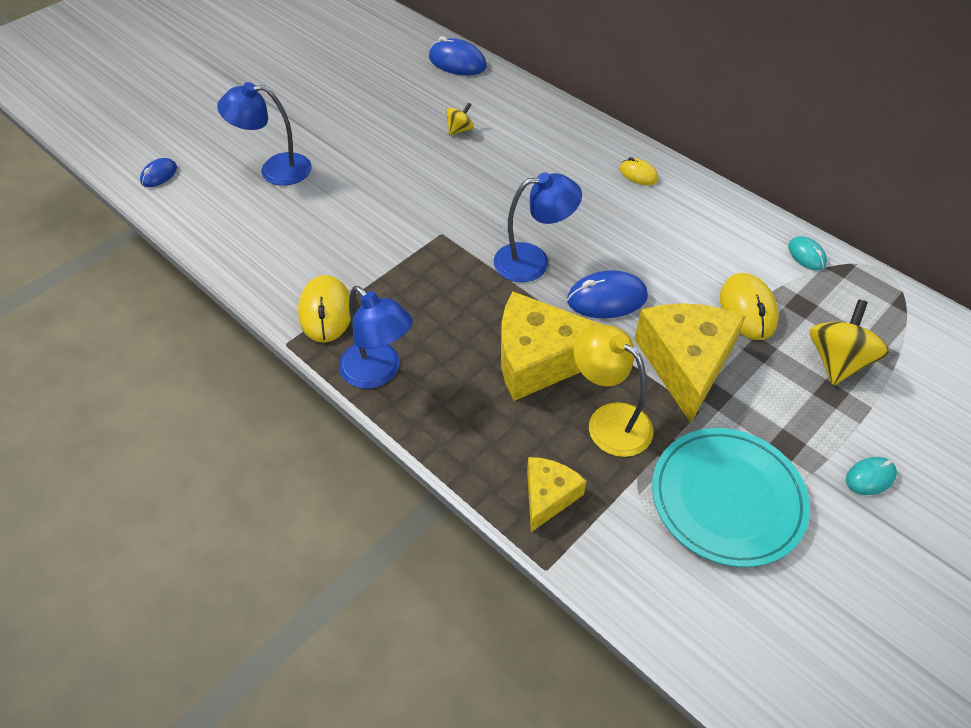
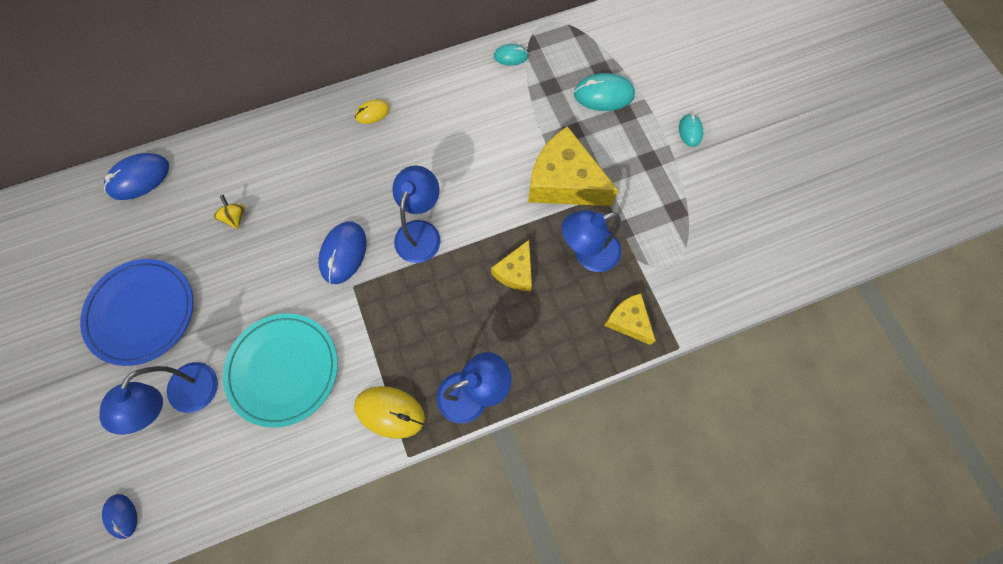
camera: 65 degrees left, 20 degrees up
(337, 113) = (142, 312): none -> blue plate
(540, 359) = (515, 272): yellow cheese -> yellow cheese, size x0.55
(606, 298) = (483, 200): blue mouse -> blue mouse (343, 253)
(609, 421) = (587, 254): yellow lamp -> blue lamp
(727, 499) = (673, 216): turquoise plate -> turquoise plate (283, 369)
(747, 309) = (538, 119): yellow mouse -> none
(837, 361) = (603, 95): yellow spinning top -> turquoise mouse

